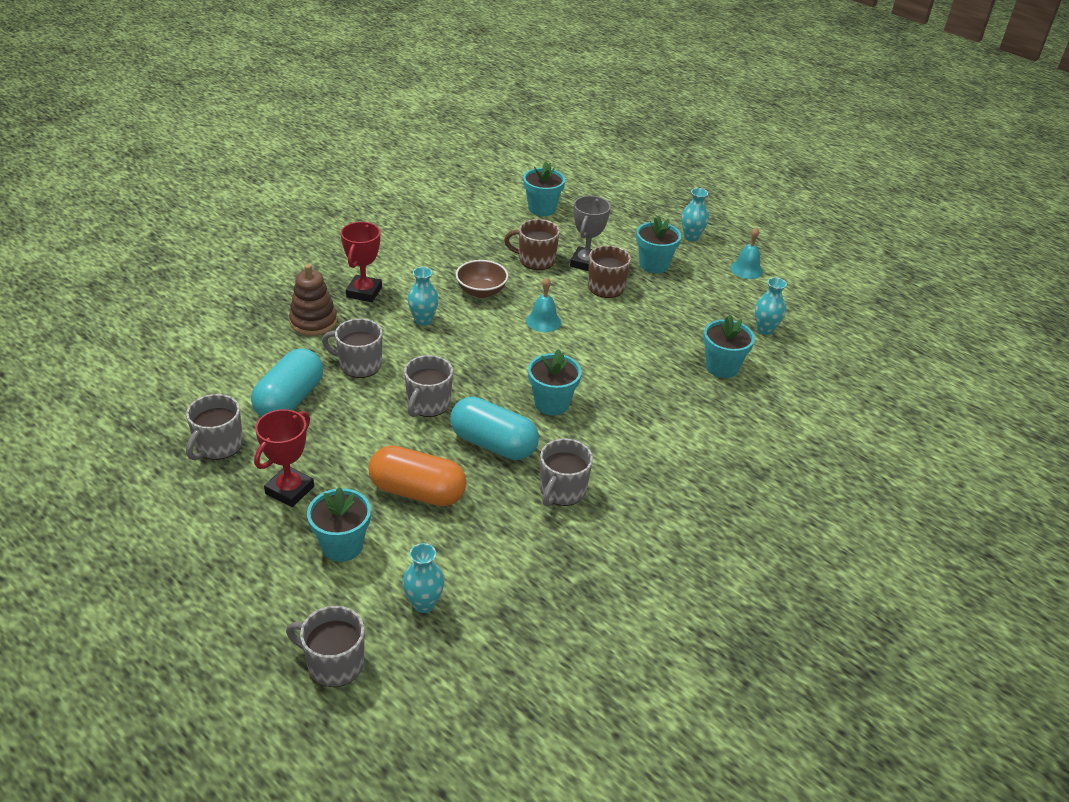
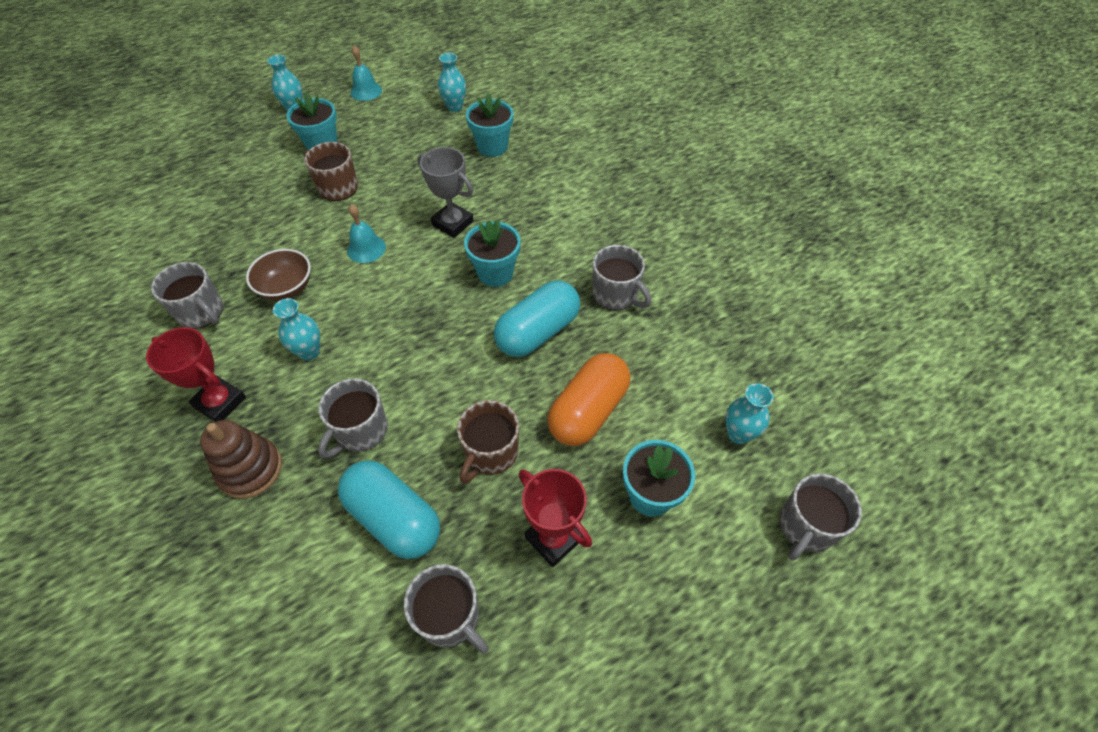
camera: 70 degrees left, 15 degrees up
(428, 404) = (457, 376): grey mug -> grey mug (202, 312)
(535, 260) = (258, 229): brown mug -> brown mug (490, 453)
(542, 209) = (166, 201): turquoise flower pot -> none
(586, 263) = (288, 192): grey trophy -> grey trophy (452, 223)

